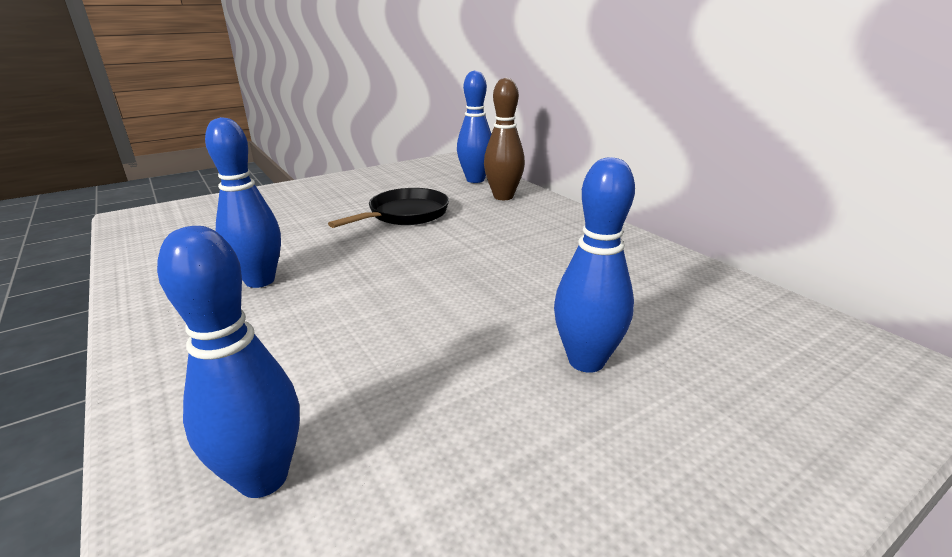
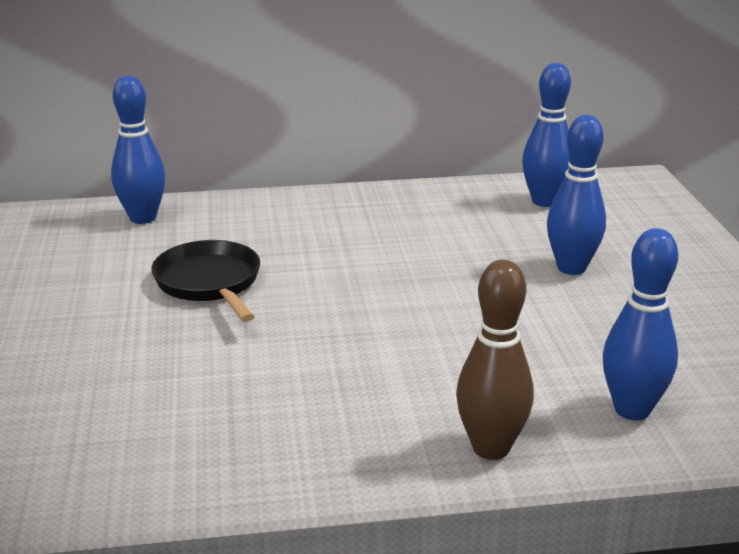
camera: 65 degrees left, 0 degrees up
(260, 281) = (312, 396): blue bowling pin -> blue bowling pin (544, 201)
(503, 197) = (223, 217): brown bowling pin -> brown bowling pin (491, 448)

